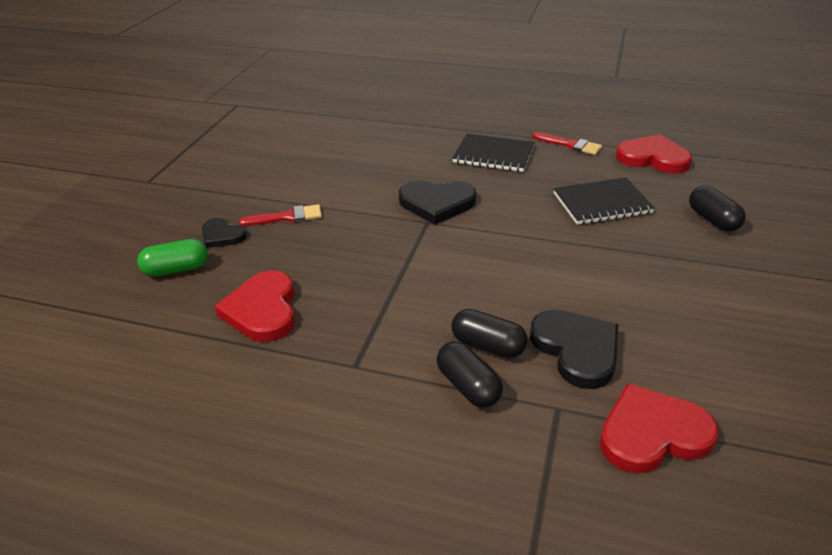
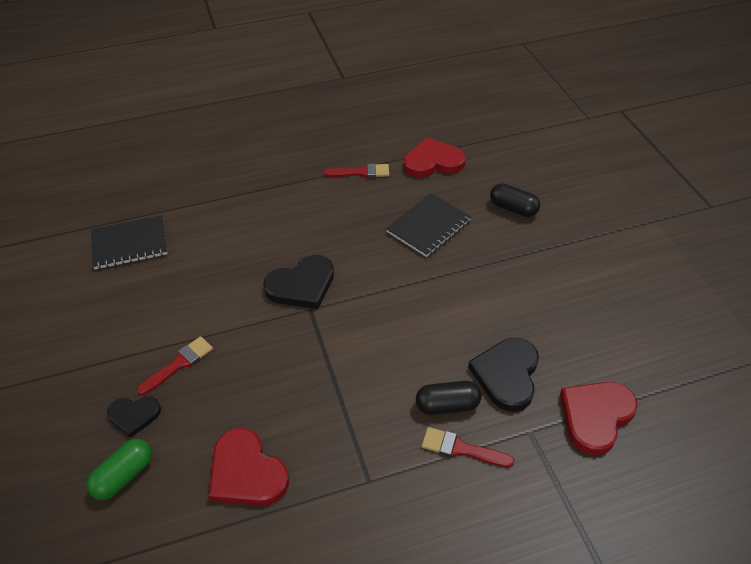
camera: 35 degrees left, 10 degrees up
(468, 386) = (461, 449): black capsule -> red brush
(493, 155) = (307, 209): black notebook -> black notebook (130, 244)
(576, 350) = (507, 375): black heart -> black heart turned 105 degrees counterclockwise

